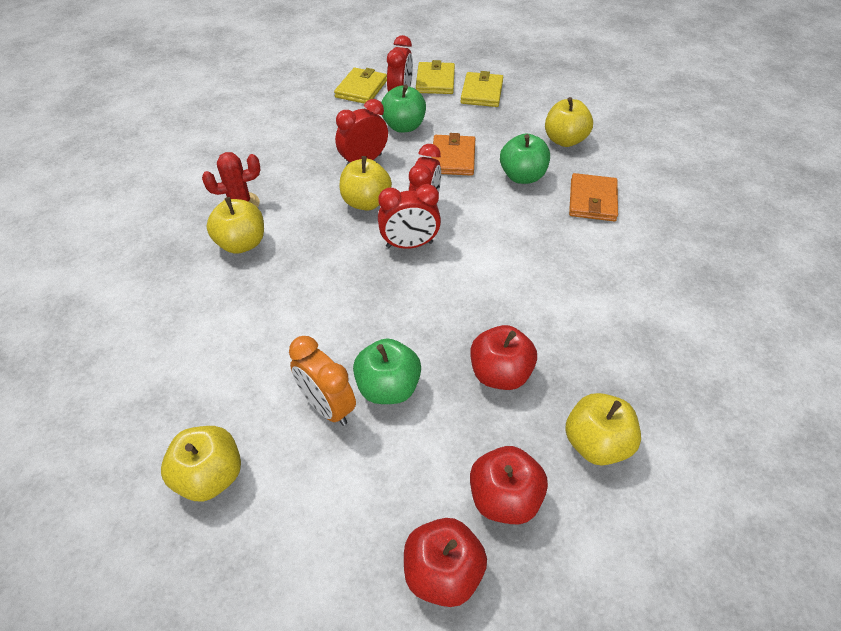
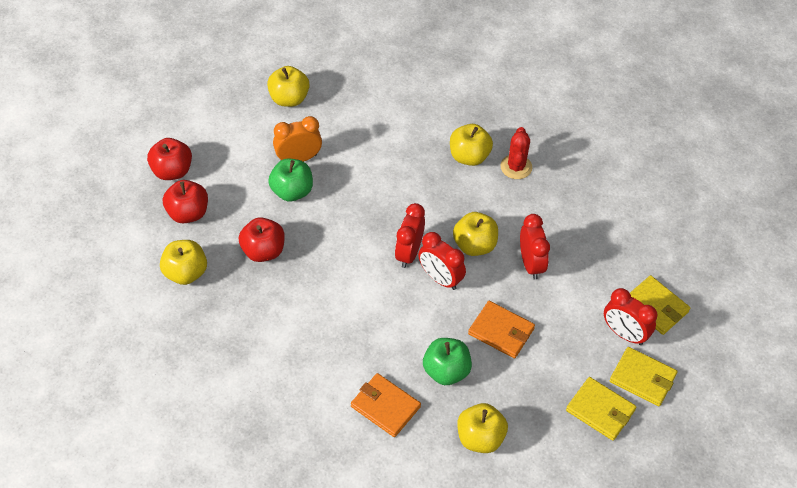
camera: 115 degrees right, 5 degrees up
(403, 126) = (570, 315): green apple -> none

